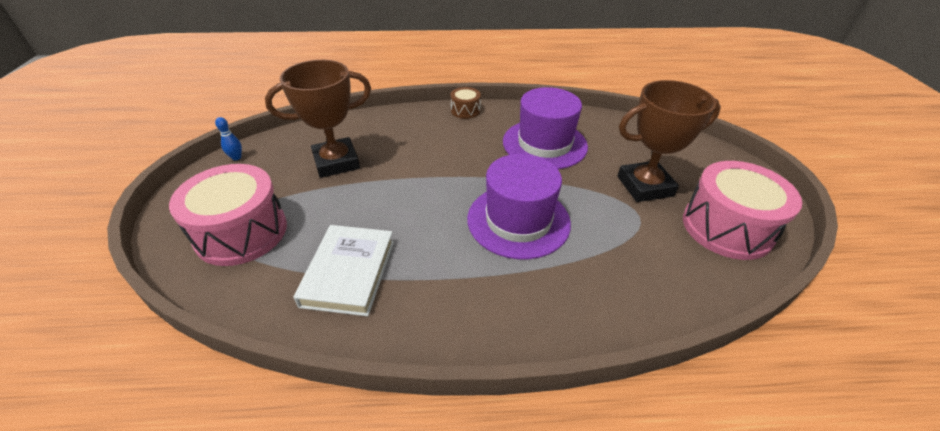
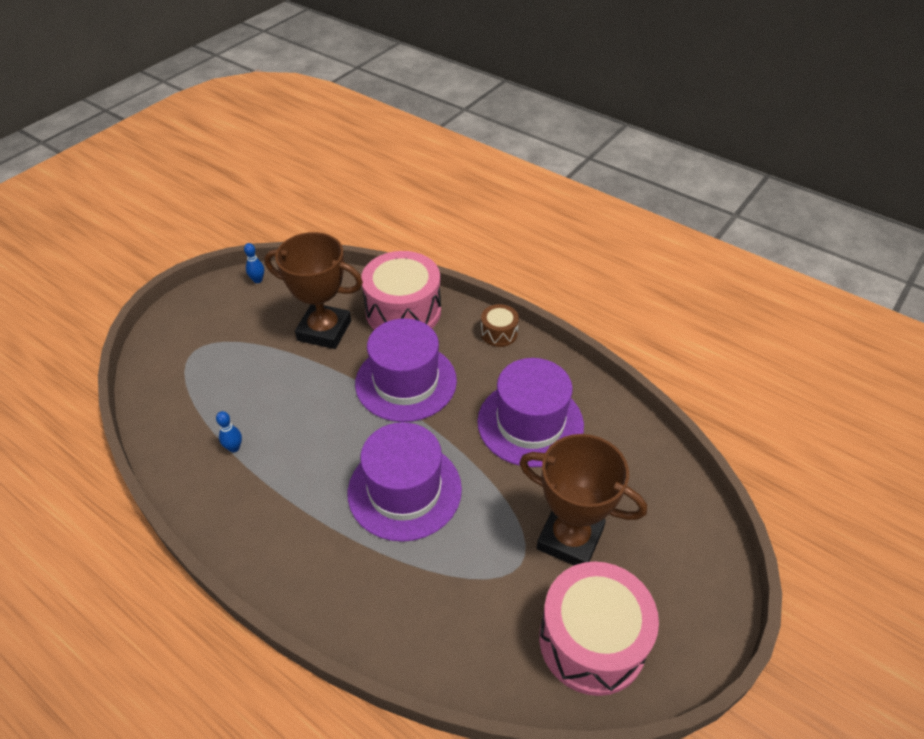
camera: 40 degrees right, 5 degrees up
(241, 232) = (201, 361): pink drum -> pink drum (403, 311)
(349, 273) = (234, 448): white book -> blue bowling pin
(438, 162) = (406, 382): none -> purple hat

